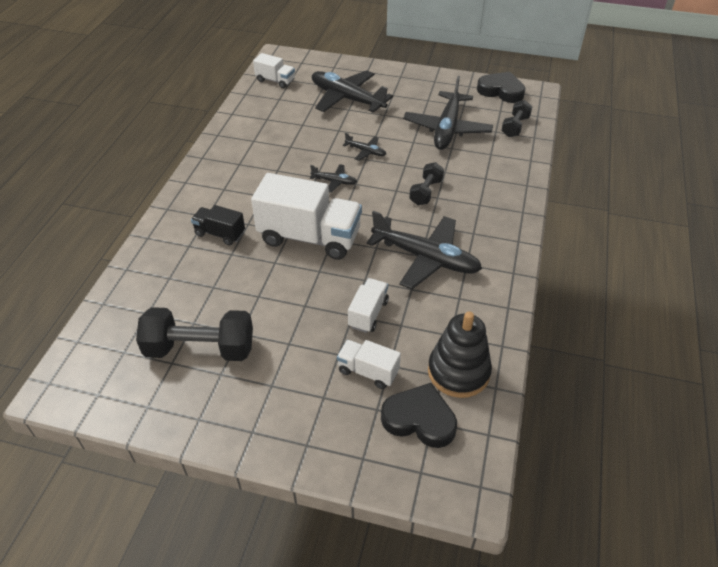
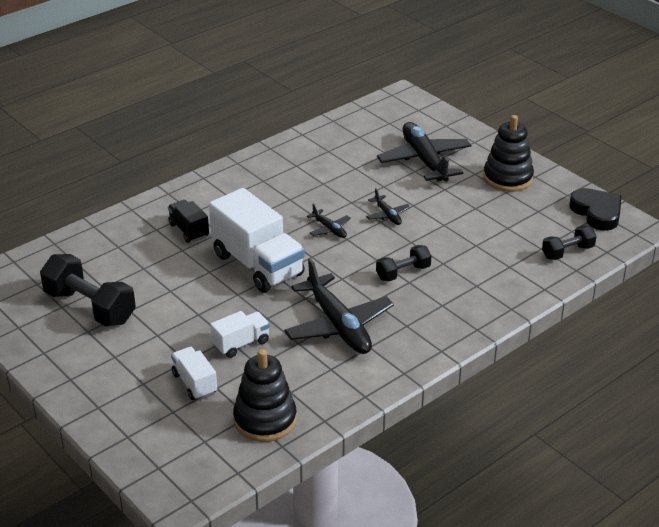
camera: 35 degrees right, 10 degrees down
(275, 81) = (374, 118): white truck -> none
(418, 89) = (507, 178): none -> black stacking toy
(419, 419) = (196, 434): black heart -> none
(447, 129) = (493, 226): black plane -> none

